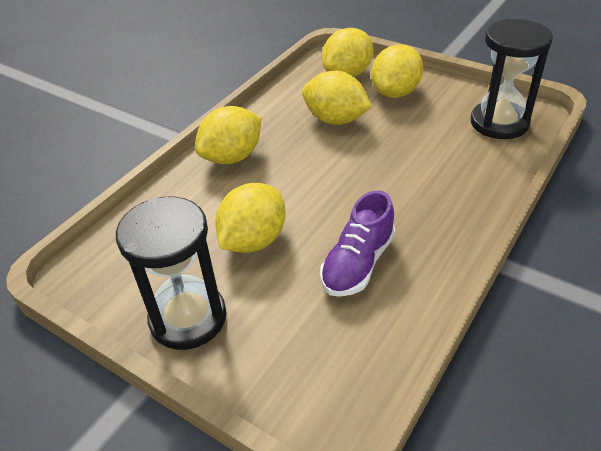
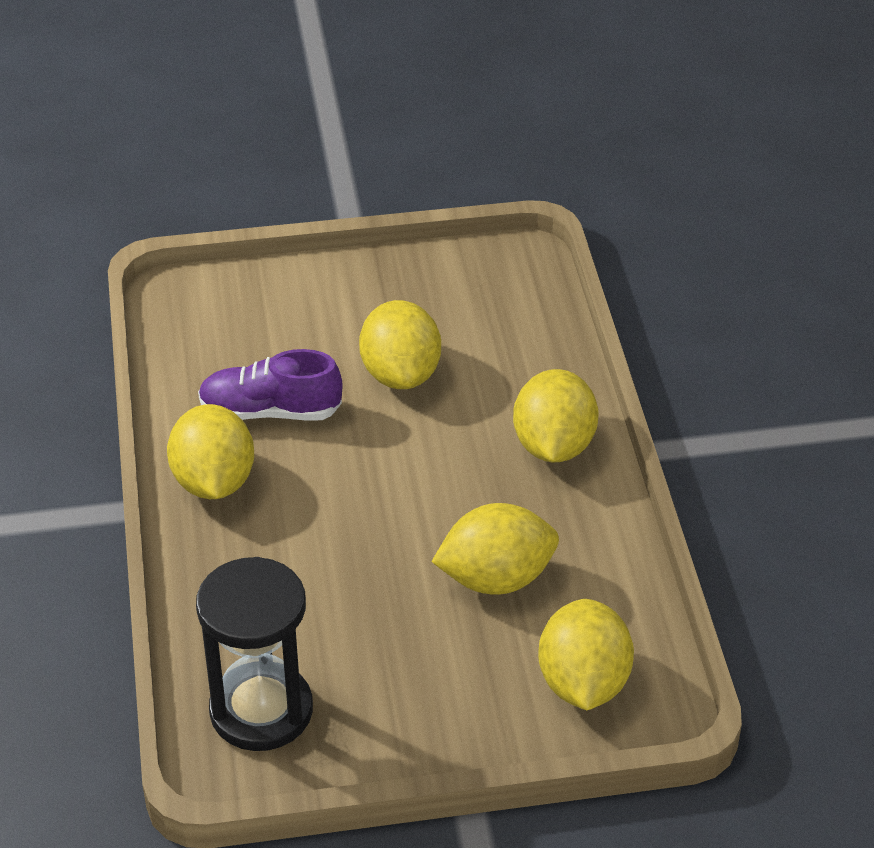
camera: 135 degrees right, 0 degrees up
(188, 318) = (373, 286): black hourglass -> none
(358, 263) = (270, 412): purple shoe -> purple shoe turned 75 degrees counterclockwise
(395, 92) = (466, 685): yellow lemon -> yellow lemon (213, 482)

